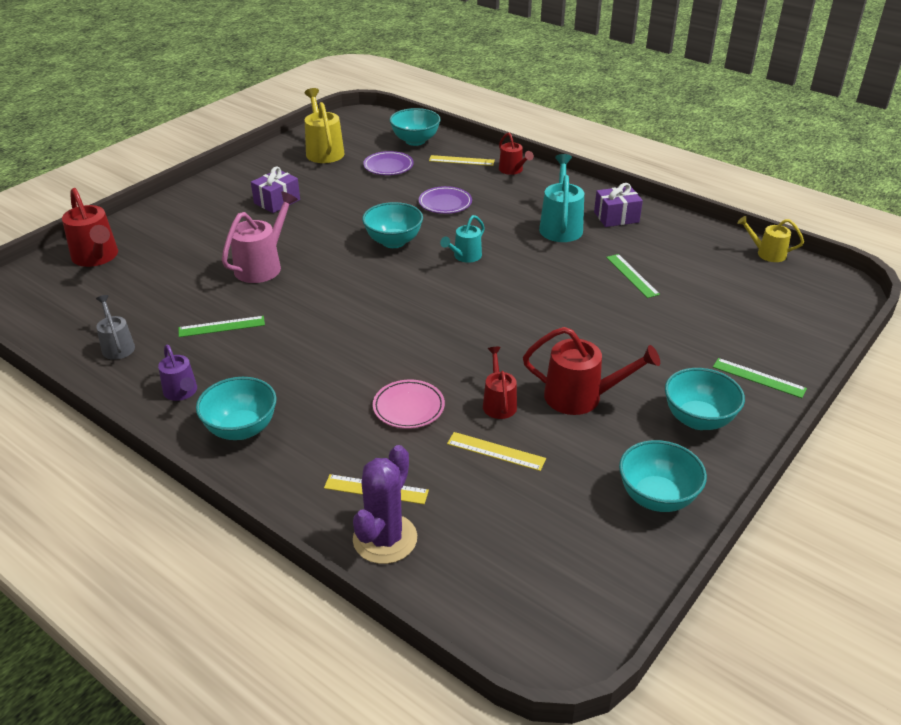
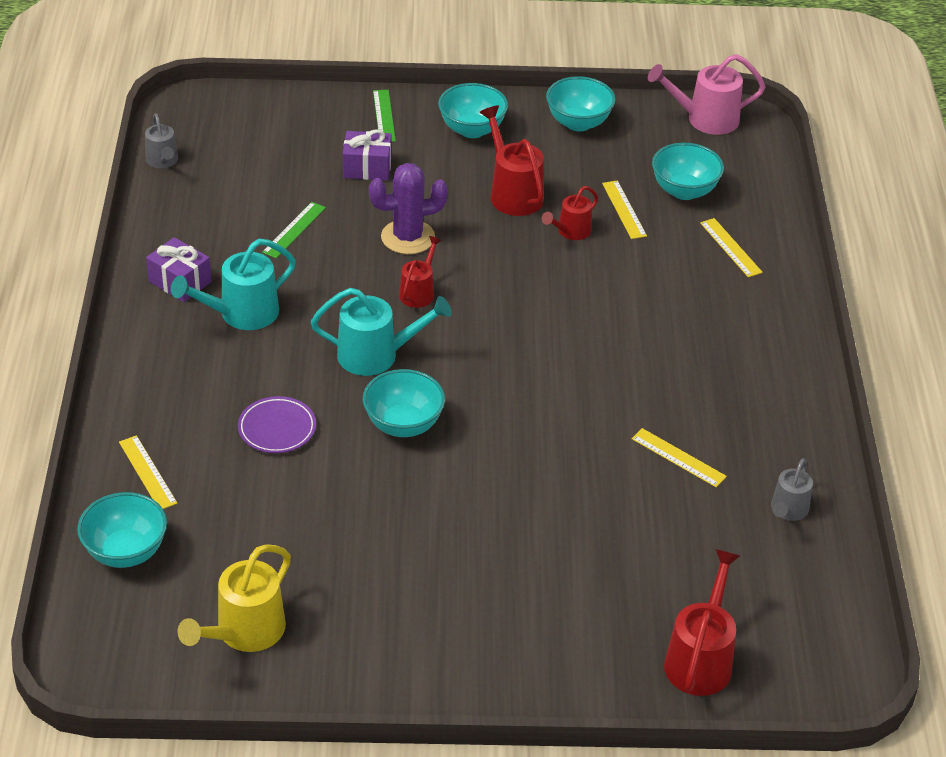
camera: 130 degrees left, 5 degrees up
(182, 392) = (780, 418): purple watering can -> none
(221, 326) = (678, 458): green ruler -> yellow ruler
(241, 429) = (768, 353): turquoise bowl -> turquoise bowl (684, 191)
(262, 265) = (557, 500): pink watering can -> pink watering can (705, 119)
(277, 201) = (421, 584): purple gift -> purple gift (367, 167)
(385, 539) = (763, 221): purple cactus -> purple cactus (408, 237)
(388, 166) = (229, 534): purple plate -> none
(408, 407) = (633, 276): pink plate -> none
(465, 257) = (377, 355): turquoise watering can -> turquoise watering can, size x1.63
(513, 170) = (134, 412): red watering can -> red watering can (419, 292)
(766, 253) = (163, 161): yellow watering can -> grey watering can

